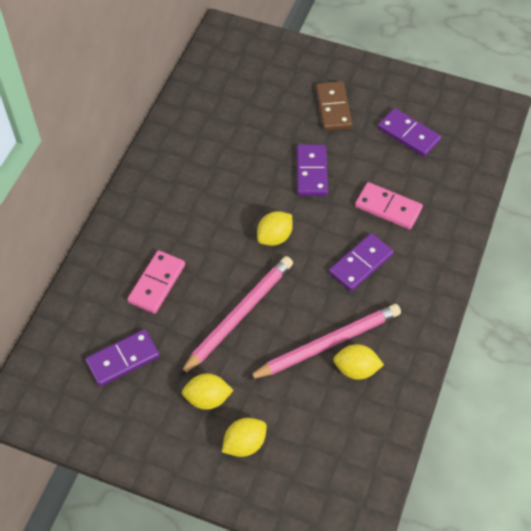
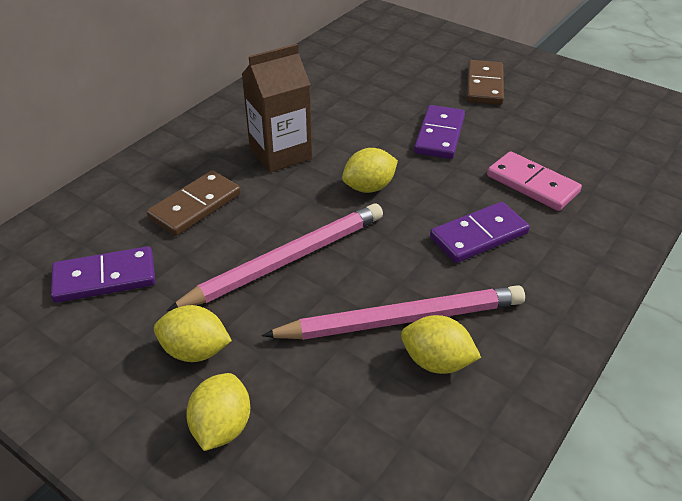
camera: 15 degrees right, 15 degrees down
(157, 283) = (195, 206): pink domino -> brown domino
(199, 218) = (280, 153): none -> brown carton
(244, 443) = (222, 427): yellow lemon -> yellow lemon turned 60 degrees counterclockwise
(408, 134) = (575, 121): purple domino -> none

